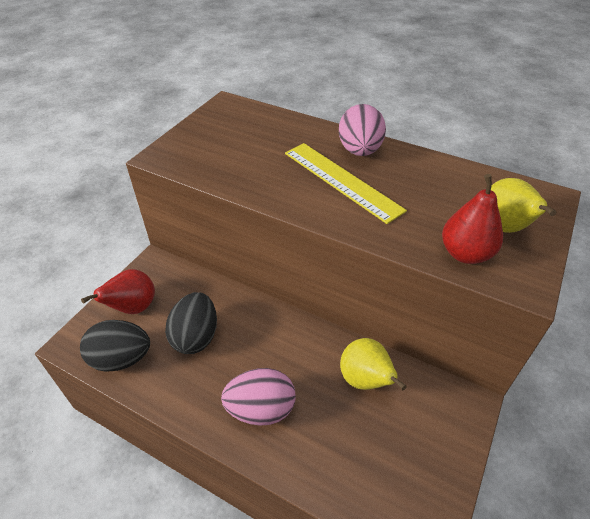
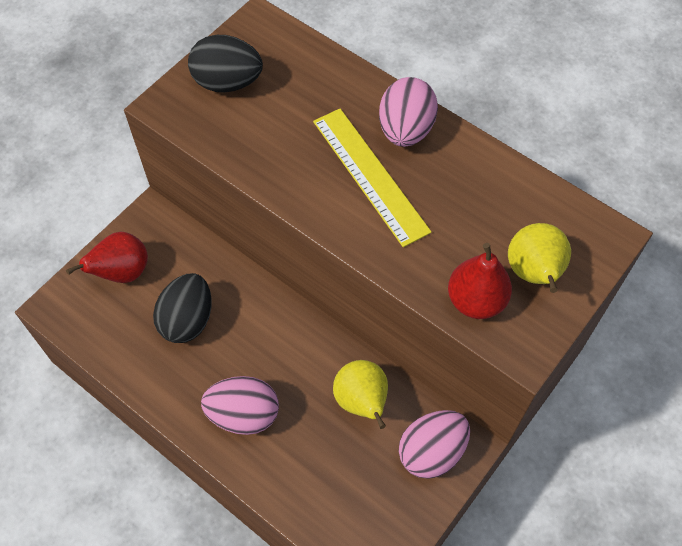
camera: 10 degrees right, 15 degrees up
(121, 359) = (105, 333): black egg -> black egg (227, 82)
(441, 414) = (431, 452): none -> pink egg

